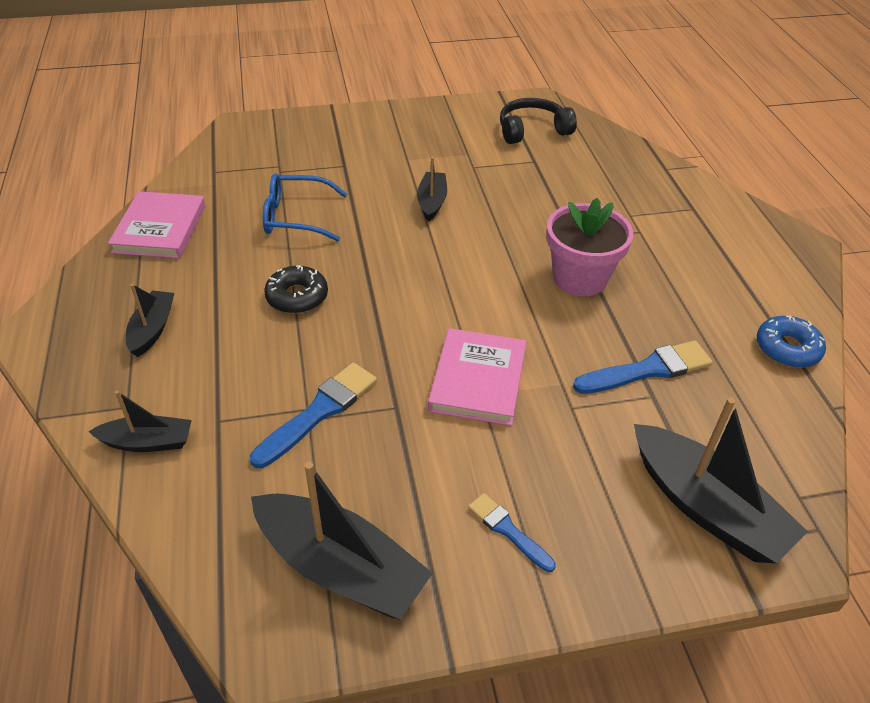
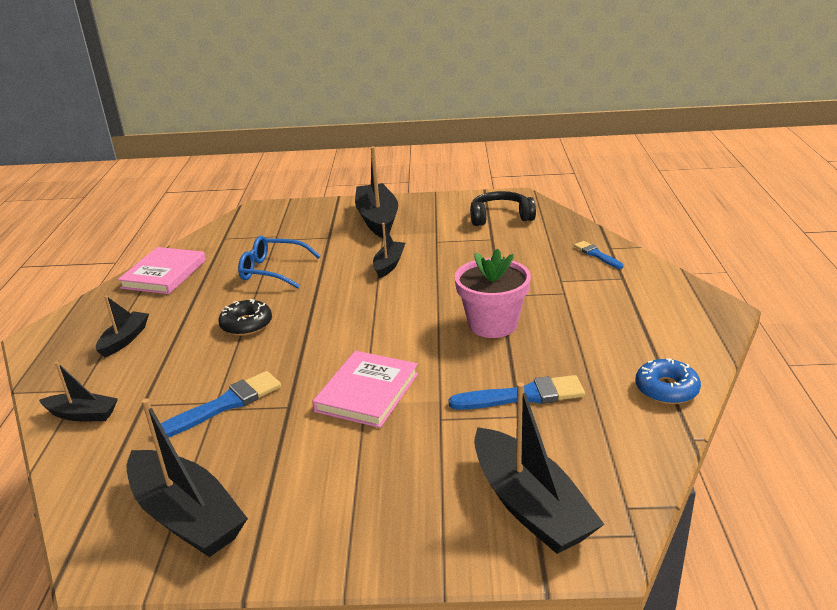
camera: 15 degrees right, 15 degrees down
(392, 137) = (377, 219): none -> black boat
(508, 530) = (340, 505): blue brush -> blue brush (596, 255)

